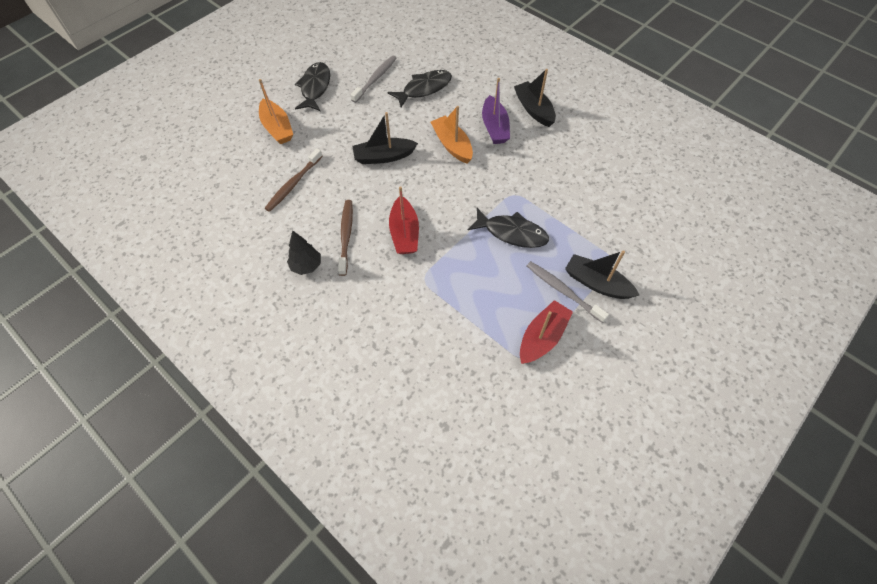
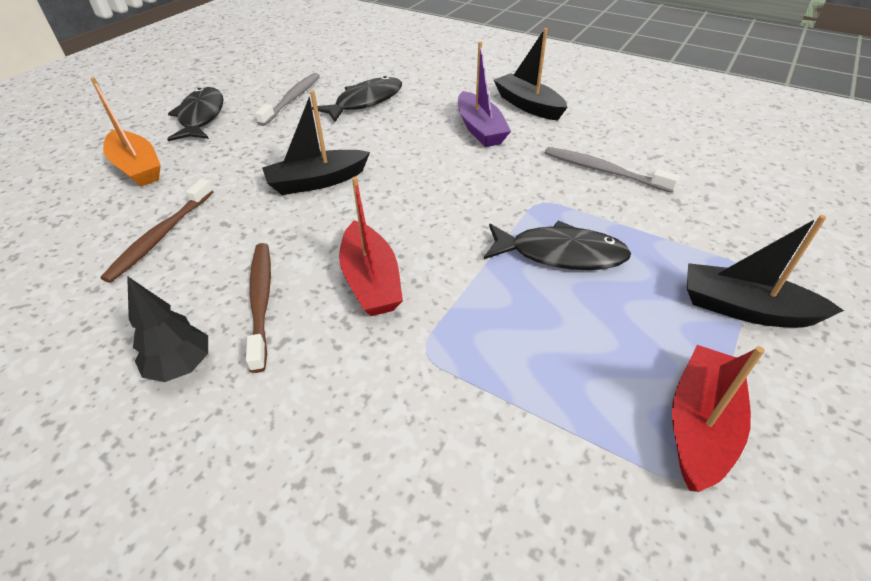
camera: 10 degrees left, 15 degrees down
(452, 145) = (423, 155): orange boat -> none
(563, 291) = (694, 331): grey toothbrush -> grey toothbrush (604, 171)

